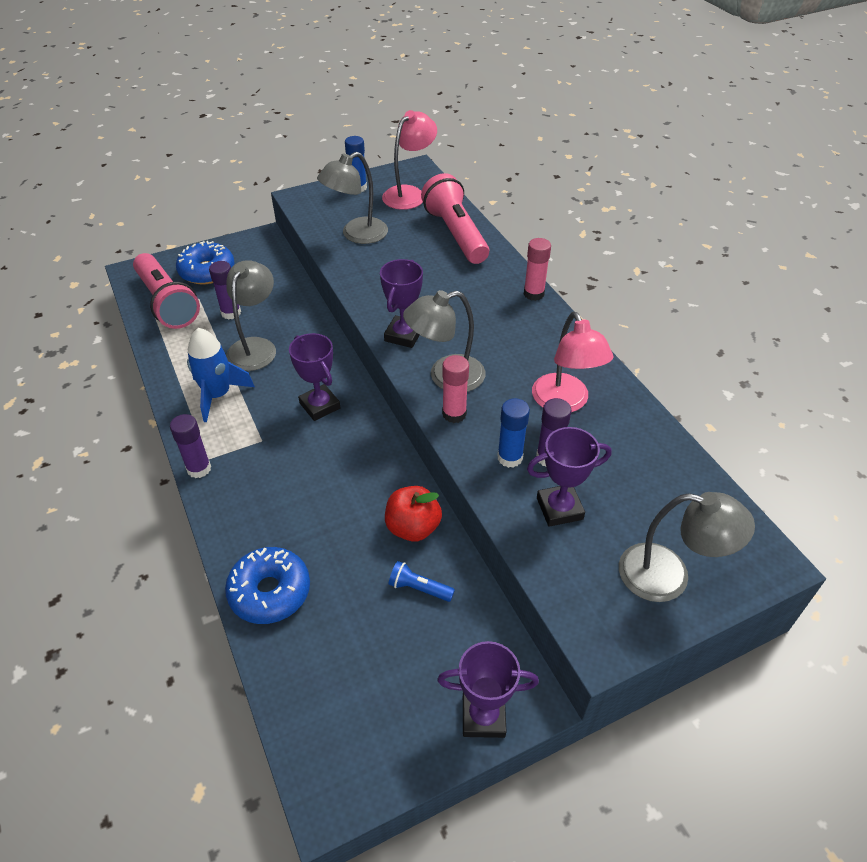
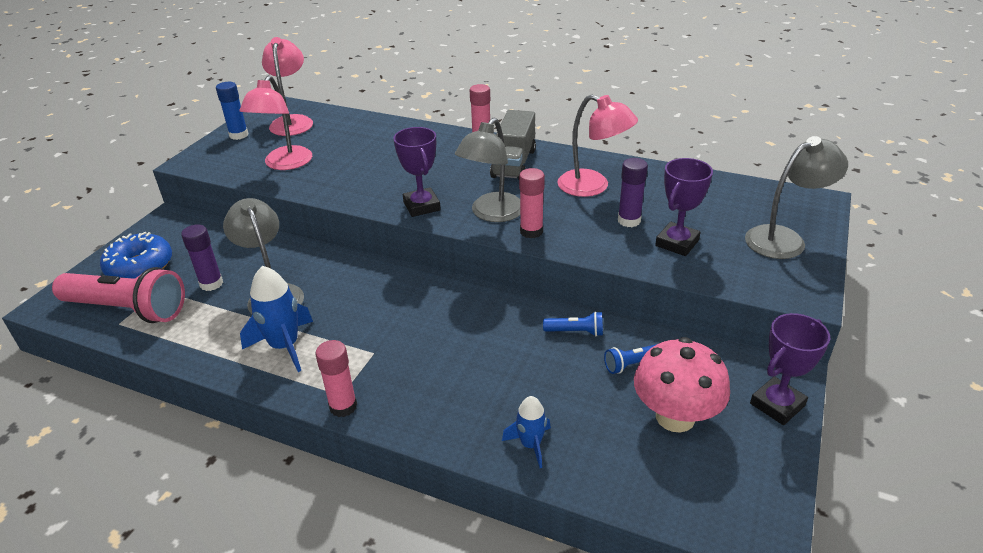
camera: 40 degrees left, 10 degrees down
(199, 469) = (343, 406): purple glue stick -> pink glue stick
(270, 592) = (530, 444): blue donut -> blue rocket
(319, 406) = (391, 302): purple trophy -> none
(356, 235) = (284, 164): grey lamp -> pink lamp
(391, 657) = (675, 417): none -> pink mushroom
(413, 527) = (575, 332): red apple -> blue flashlight
(456, 234) = (370, 130): pink flashlight -> none
(510, 457) = (605, 234): blue glue stick -> none
(528, 336) = (514, 163): none -> grey truck

